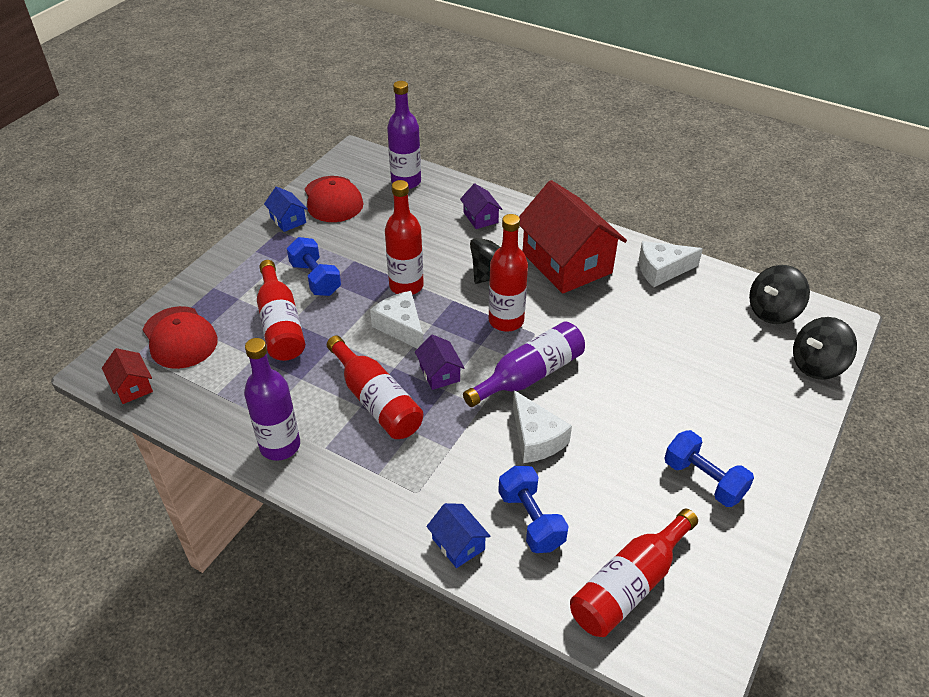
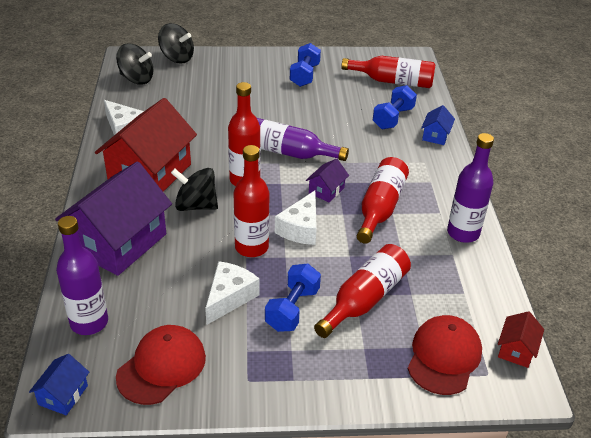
camera: 125 degrees left, 5 degrees down
(288, 220) = (224, 384): blue house -> blue house (63, 395)
(480, 217) = (119, 242): purple house -> purple house, size x2.30
(536, 438) = (337, 134): white cheese -> white cheese (229, 297)

